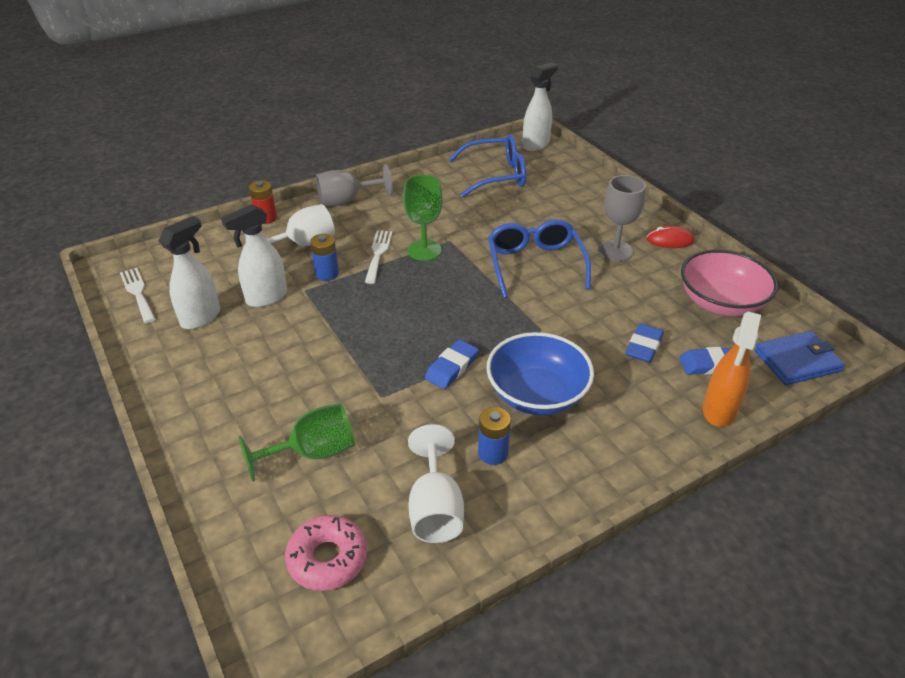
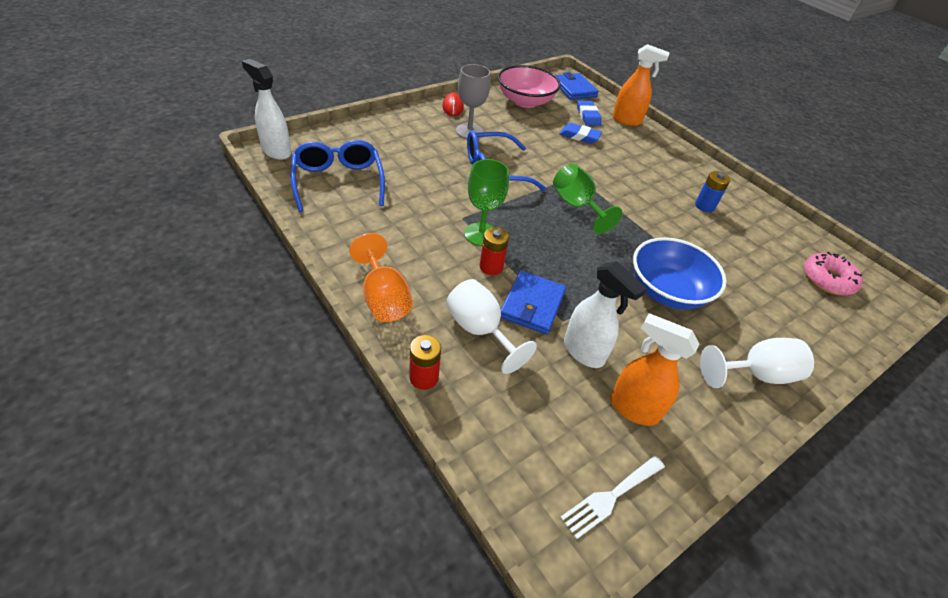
camera: 100 degrees left, 5 degrees up
(201, 317) = (633, 408): white spray bottle -> orange spray bottle
(313, 452) = (754, 294): green goblet -> green goblet (576, 206)
(327, 274) = (532, 305): blue battery -> blue wallet
(347, 201) = (383, 298): grey goblet -> orange goblet
(378, 254) = (491, 267): white fork -> red battery
(435, 508) = (761, 232): white goblet -> white goblet (755, 374)
(452, 367) = (634, 221): blue eraser -> none
(537, 394) = (644, 184): blue bowl -> blue bowl (667, 291)

